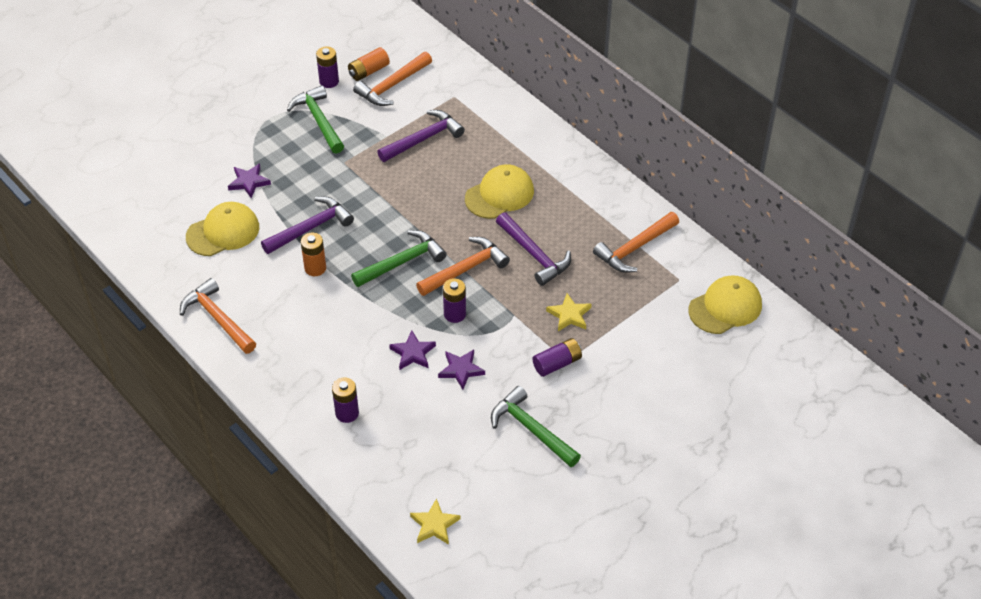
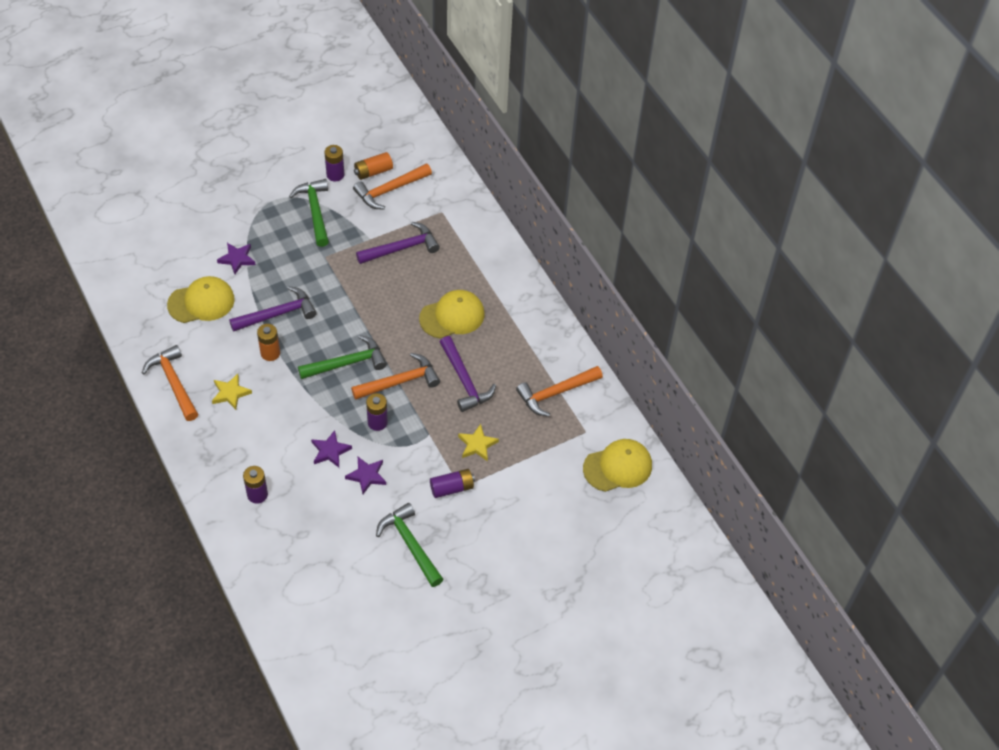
camera: 10 degrees right, 5 degrees up
(434, 525) = (300, 613): yellow star -> yellow star (230, 393)

